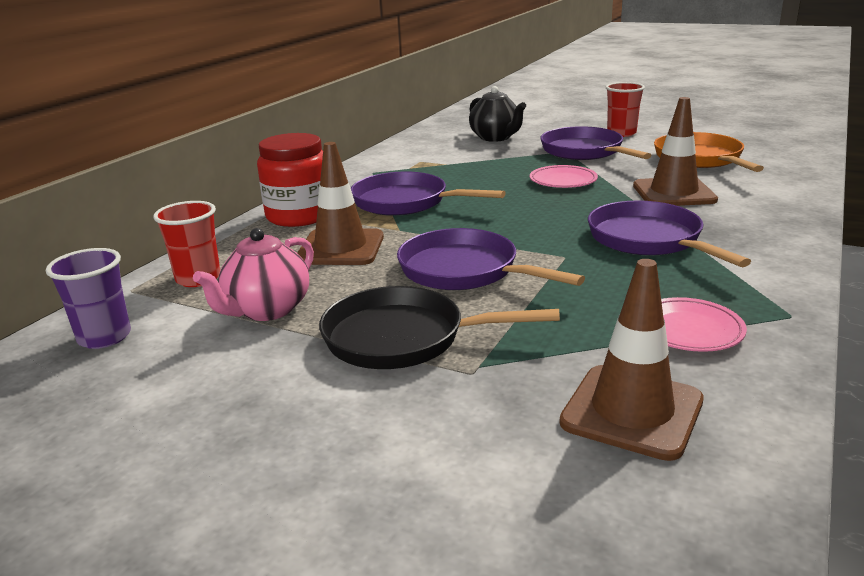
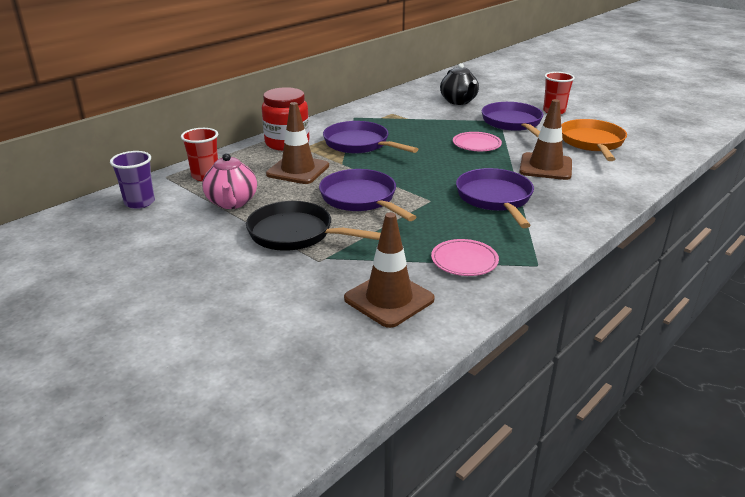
camera: 15 degrees right, 5 degrees up
(266, 310) = (232, 203): pink teapot -> pink teapot turned 60 degrees counterclockwise

